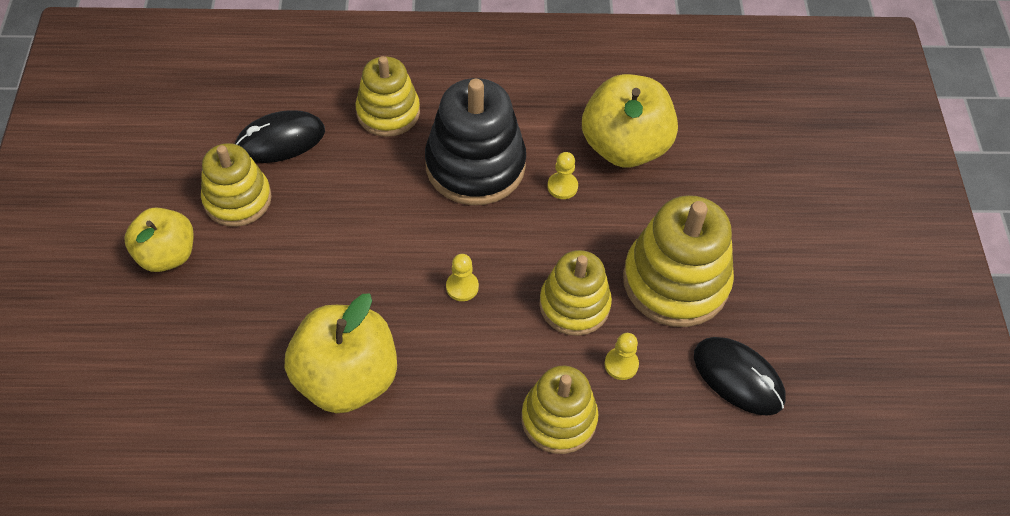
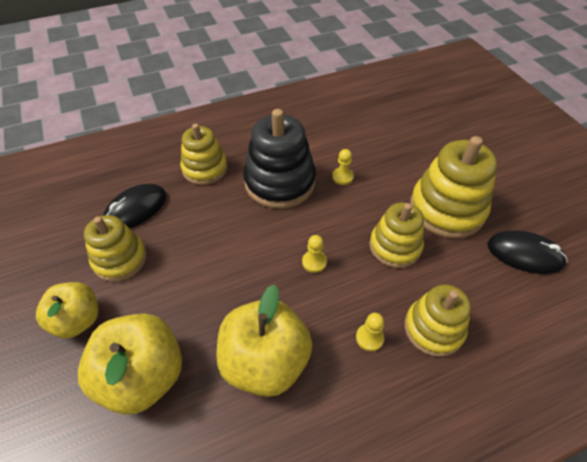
camera: 20 degrees left, 5 degrees down
(621, 364) = (449, 274): yellow pawn -> yellow pawn (369, 338)
(624, 147) = (365, 143): yellow apple -> yellow apple (143, 376)

